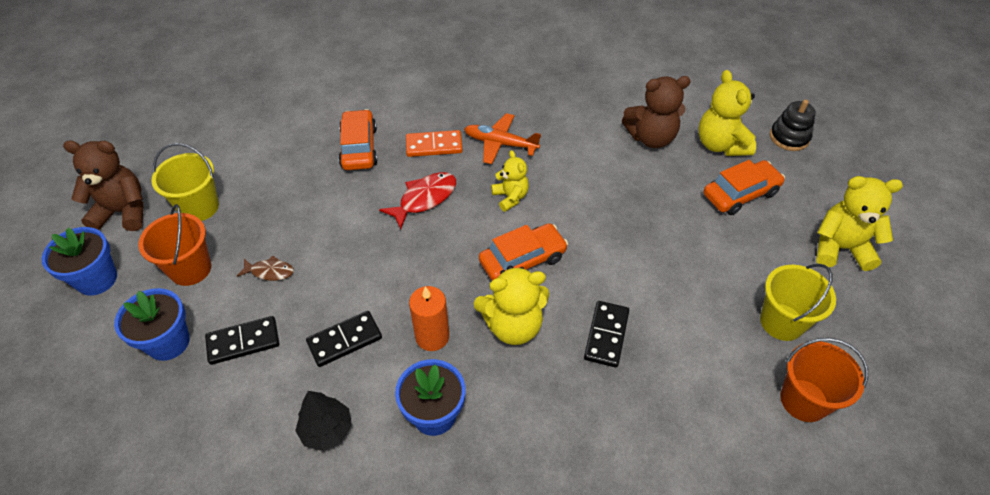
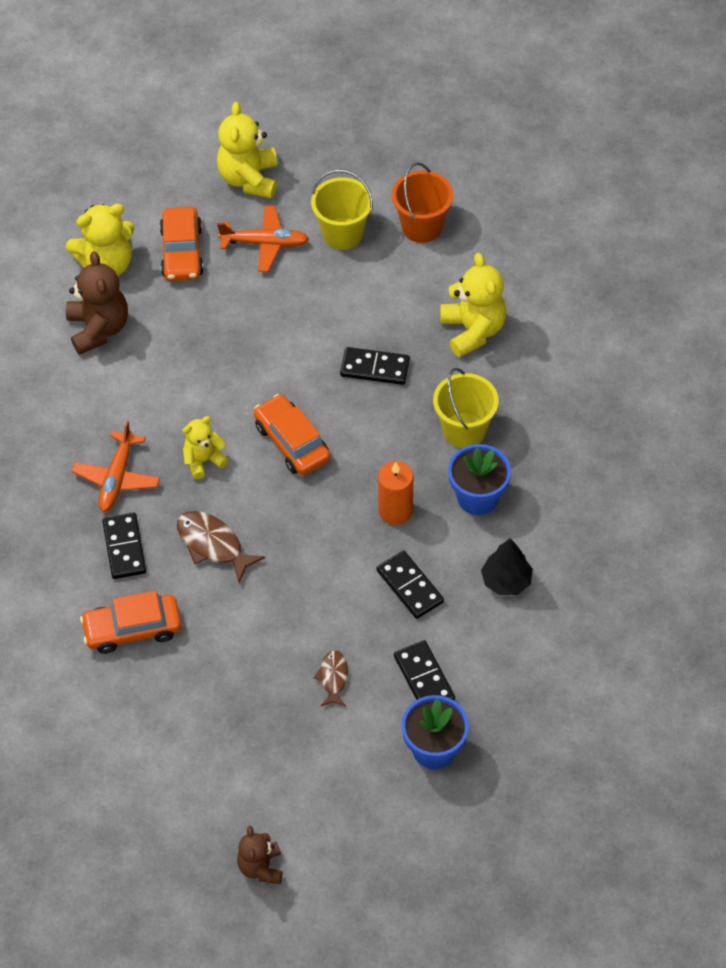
camera: 95 degrees left, 5 degrees up
(97, 279) = (363, 855): blue flower pot -> none
(123, 212) = (261, 867): brown teddy bear -> brown teddy bear, size x0.61
(190, 269) = (338, 760): orange bucket -> none
(199, 207) = (246, 782): yellow bucket -> yellow bucket (464, 430)
(424, 199) = (213, 545): red fish -> brown fish
(434, 145) = (124, 547): orange domino -> black domino
(513, 326) = (374, 444): yellow teddy bear -> yellow teddy bear (473, 330)
(740, 194) = (182, 252): orange car -> orange car turned 150 degrees counterclockwise
(759, 256) = (265, 243): none -> orange plane
(789, 137) = (91, 202): black stacking toy -> none

